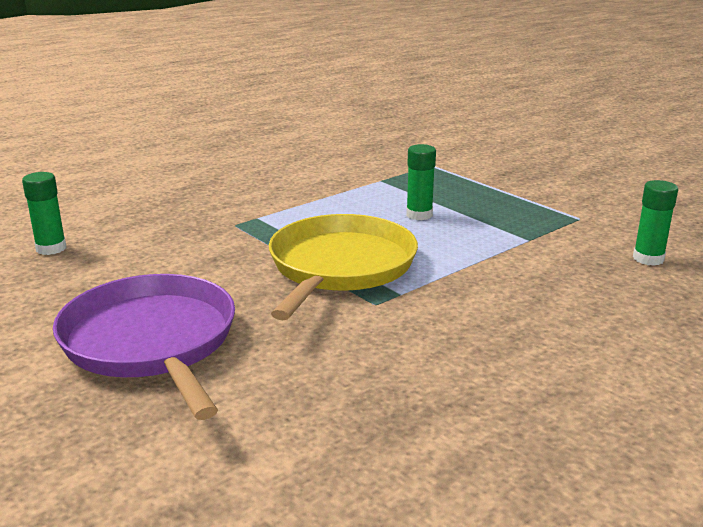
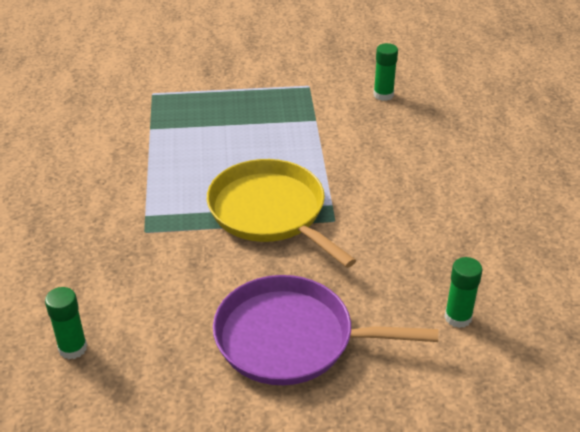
camera: 55 degrees left, 15 degrees up
(419, 215) = (230, 142): green glue stick -> green glue stick (458, 317)

